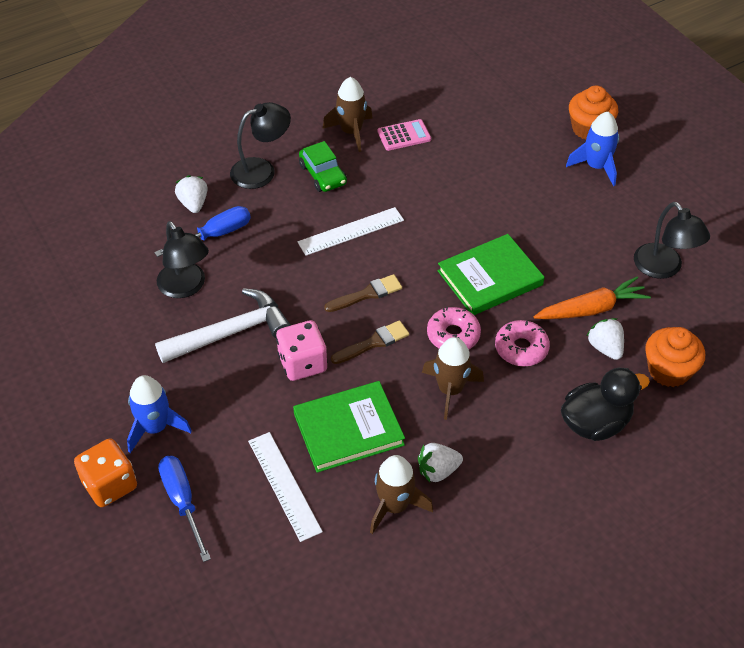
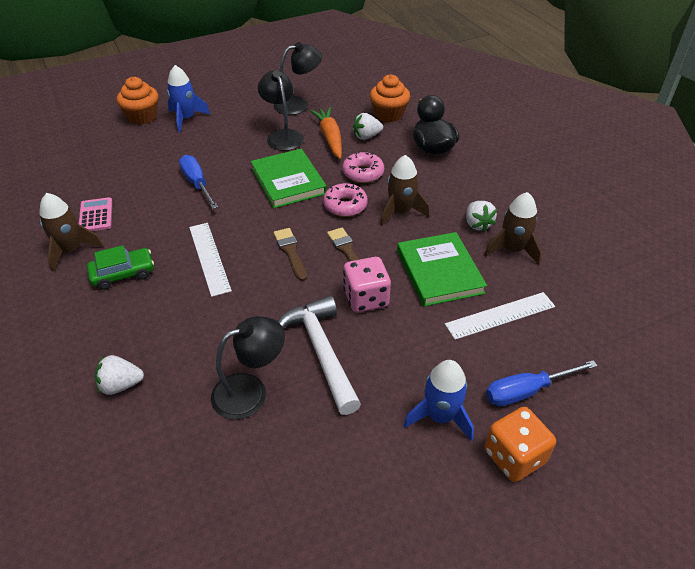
camera: 85 degrees left, 5 degrees down
(215, 235) = (179, 364): blue screwdriver -> blue screwdriver (197, 184)
(261, 170) = (93, 322): black lamp -> black lamp (282, 136)

